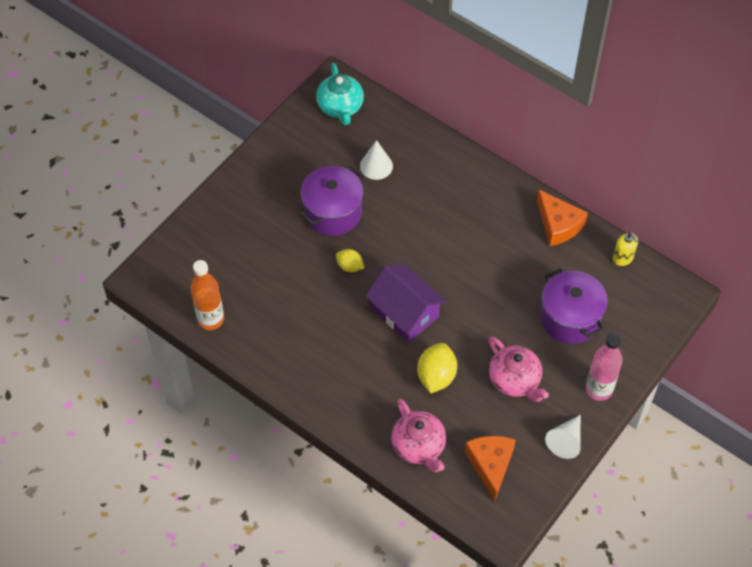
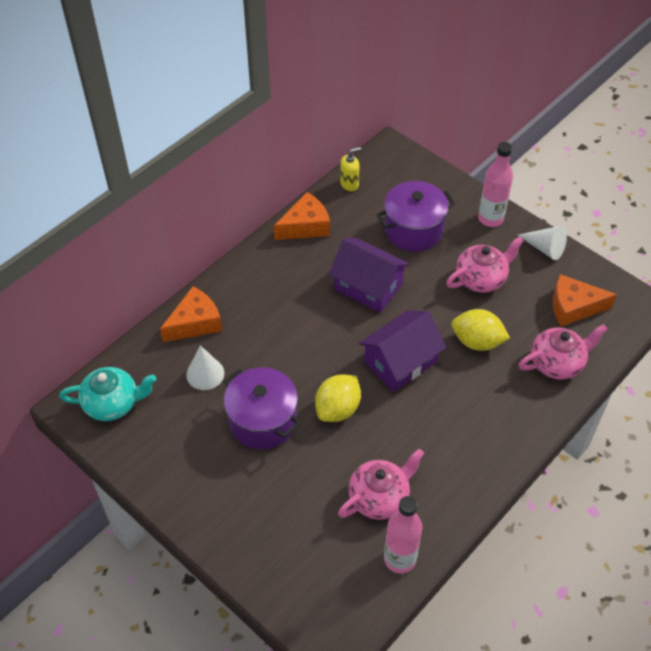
camera: 85 degrees left, 5 degrees down
(211, 319) = (399, 559): orange bottle -> pink bottle
(265, 302) = (379, 497): none -> pink teapot
(350, 266) = (338, 409): yellow lemon -> yellow lemon, size x1.67
(429, 151) = (195, 323): none -> orange cheese
(490, 282) = (368, 286): none -> purple house

